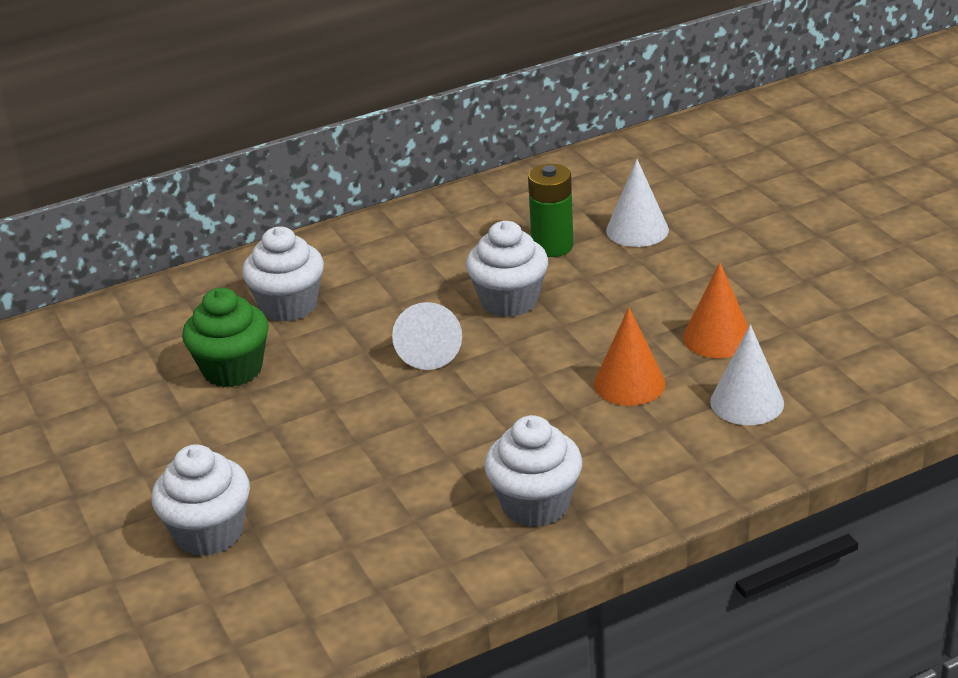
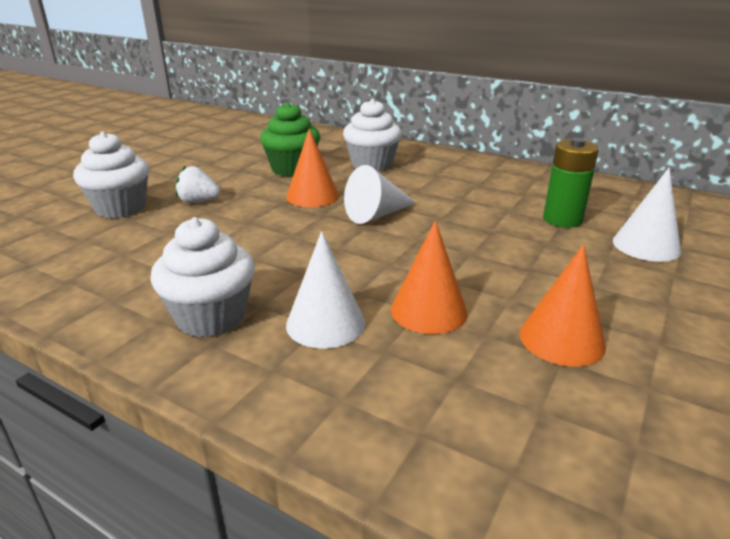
camera: 55 degrees right, 5 degrees down
(256, 466) = (198, 201): none -> white strawberry
(335, 377) = (312, 196): none -> orange cone
(509, 301) = (470, 224): white cupcake -> none
(747, 402) = (479, 398): white cone -> white cone (325, 323)

